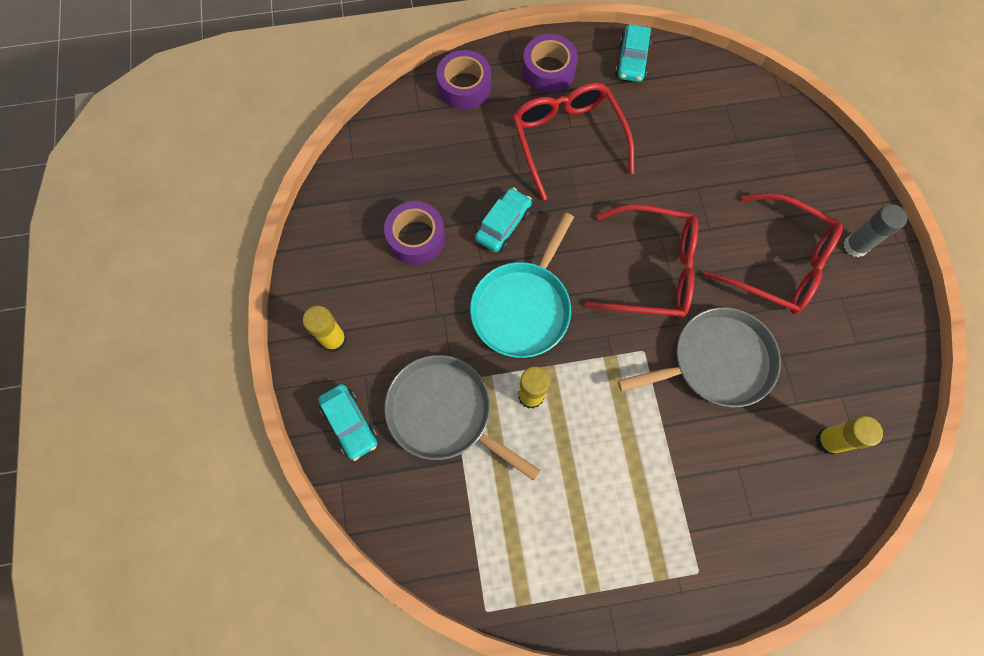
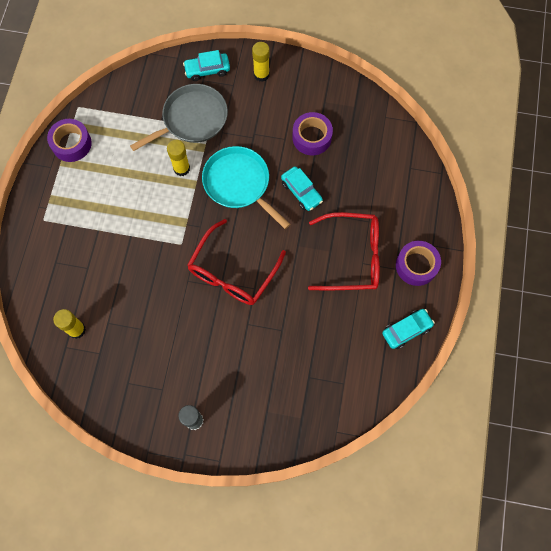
camera: 110 degrees right, 0 degrees up
(464, 87) = (420, 203): purple tape -> purple tape (71, 144)
(632, 60) = (406, 330): turquoise car -> turquoise car turned 120 degrees clockwise
(716, 362) = (155, 285): grey pan -> none
(779, 263) = (203, 359): red glasses -> none

